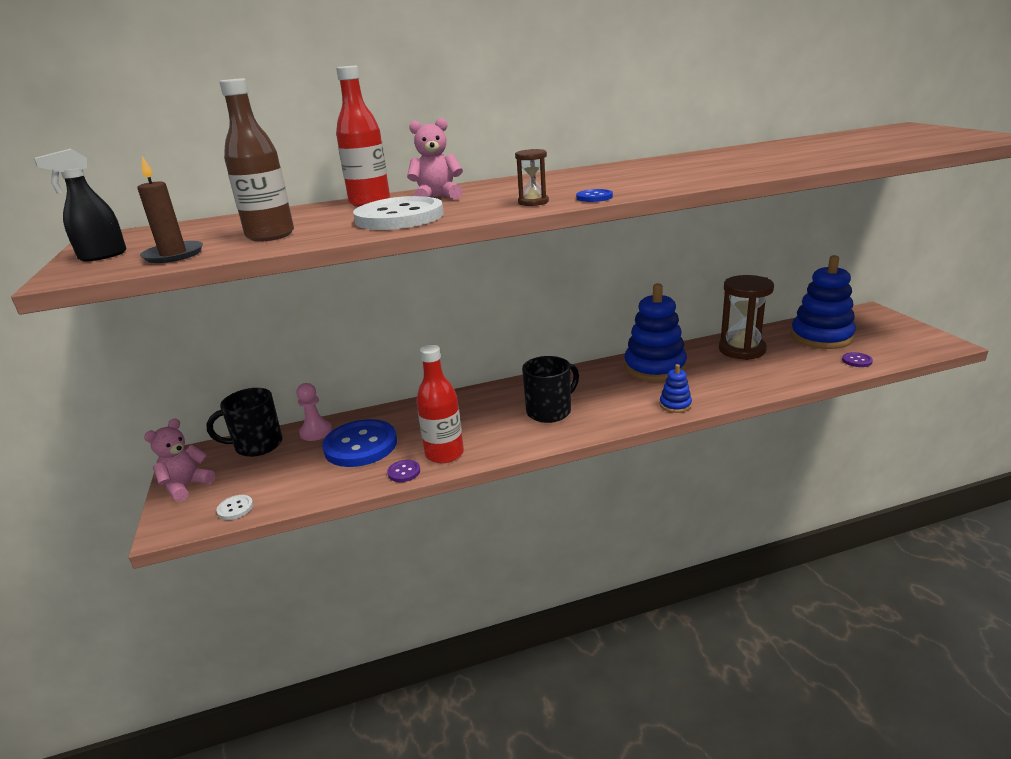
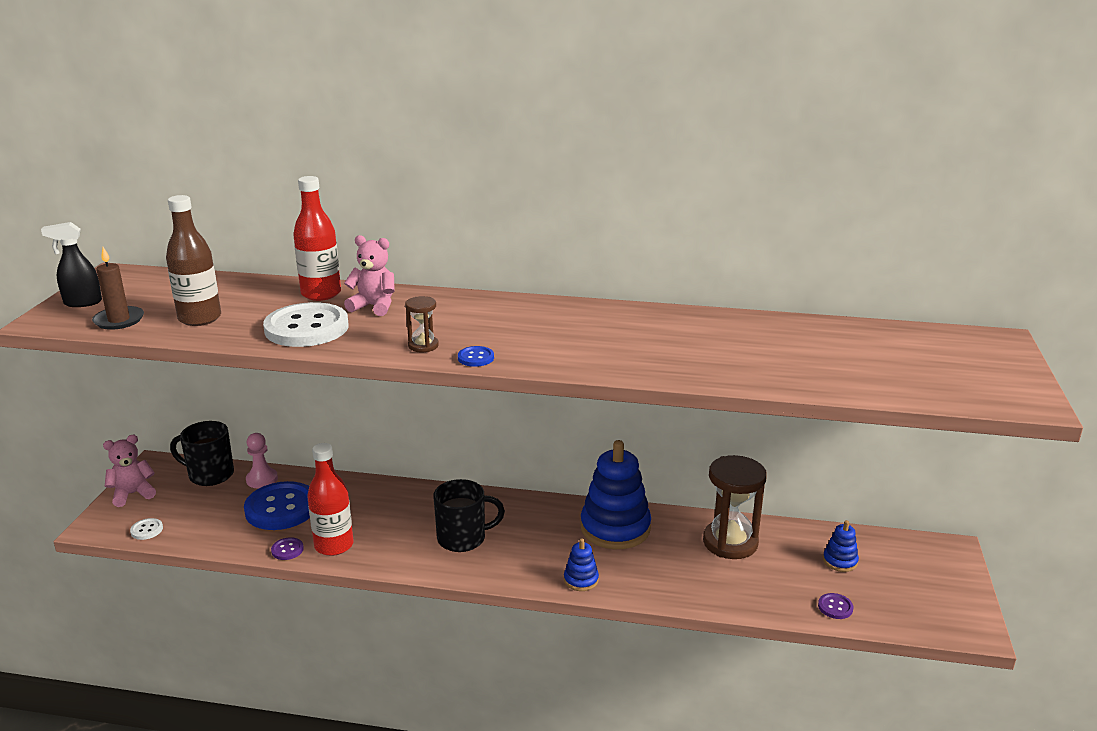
camera: 25 degrees right, 0 degrees up
(821, 337) = (840, 561): blue stacking toy -> blue stacking toy, size x0.46

